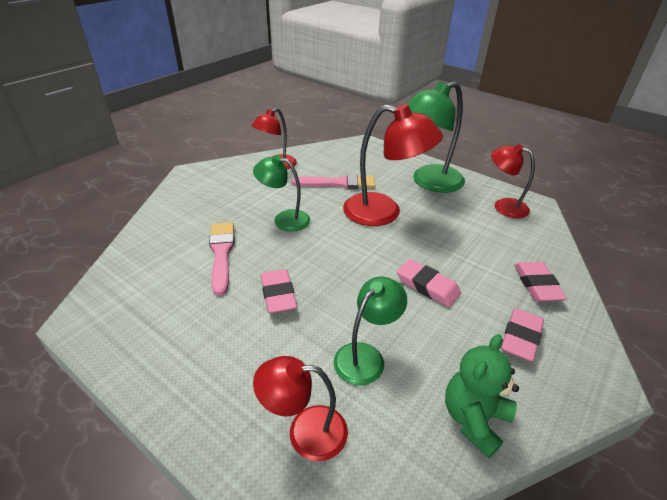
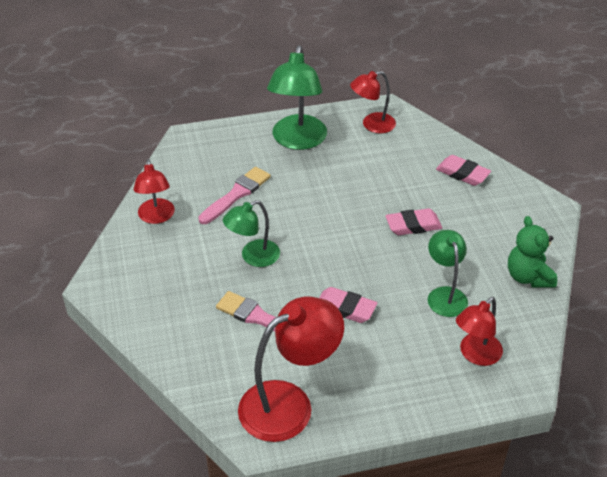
camera: 50 degrees left, 5 degrees up
(384, 212) = (309, 193): red lamp -> red lamp (289, 403)
(520, 337) = (494, 215): pink eraser -> none

